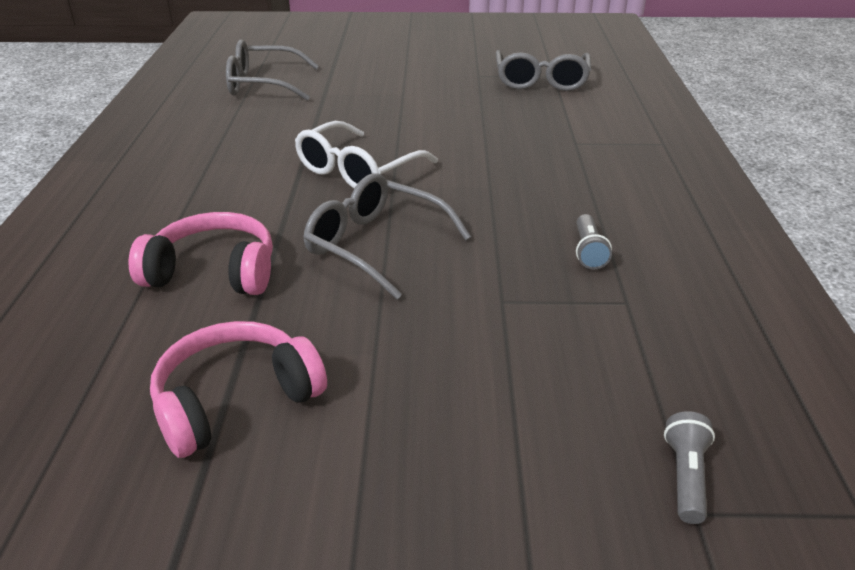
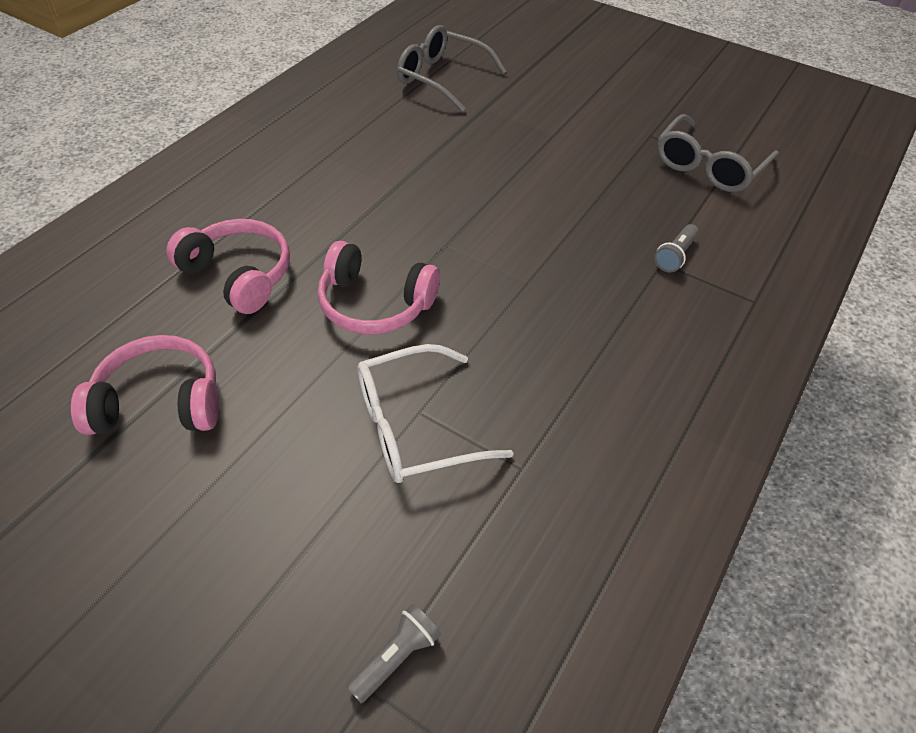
camera: 30 degrees right, 15 degrees up
(358, 171) = (432, 214): white glasses -> white glasses (415, 426)
(375, 245) = (375, 304): grey glasses -> pink headphones
(588, 251) = (544, 397): grey flashlight -> grey flashlight (675, 256)

